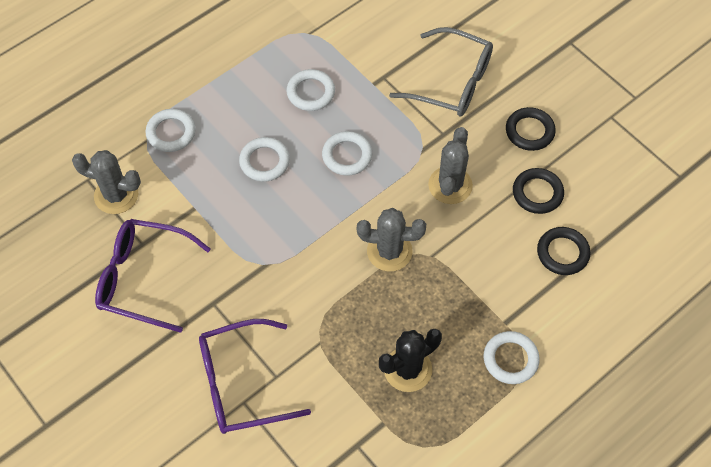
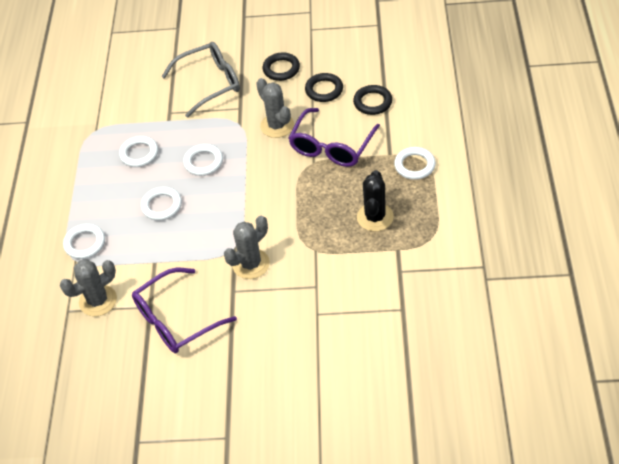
camera: 45 degrees left, 10 degrees down
(242, 383) = (304, 307): purple glasses -> purple glasses (332, 146)
(389, 251) = (290, 180): grey cactus -> grey cactus (251, 264)

